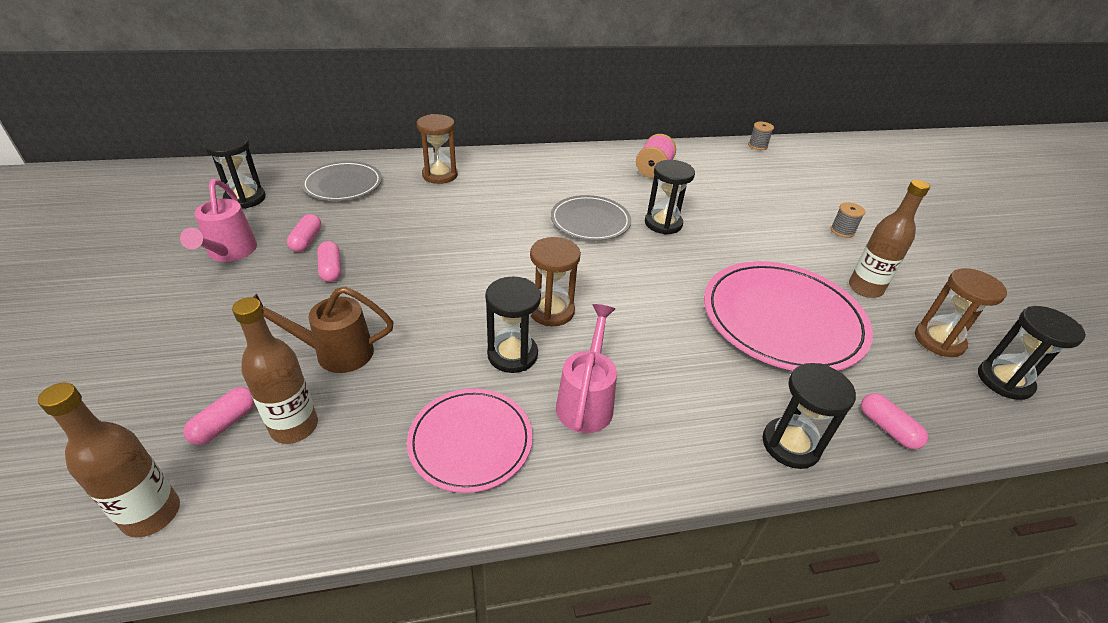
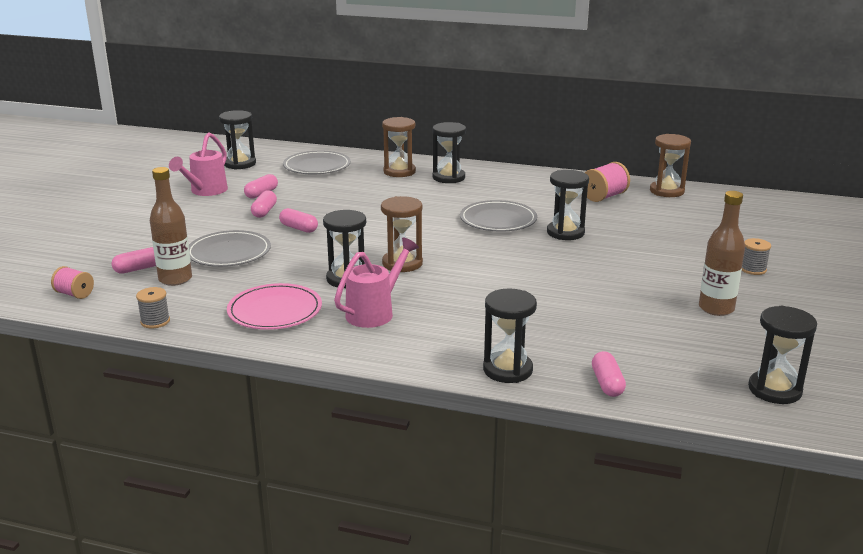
camera: 30 degrees right, 15 degrees down
(152, 514) = (74, 294): brown bottle -> pink spool
(335, 352) = (229, 252): brown watering can -> grey plate
(393, 286) = (299, 228): none -> pink capsule
(496, 173) = (448, 177): none -> black hourglass
(757, 145) = (749, 196): grey spool -> grey spool (155, 321)
(782, 319) = (600, 308): pink plate -> none
(939, 341) = (744, 353): brown hourglass -> brown hourglass (667, 191)

